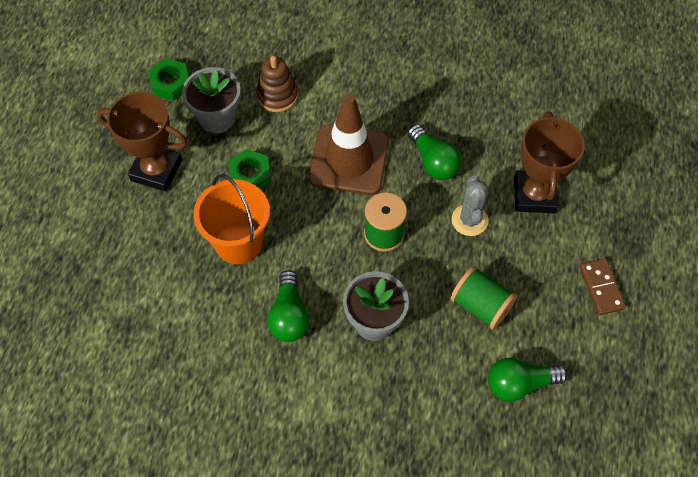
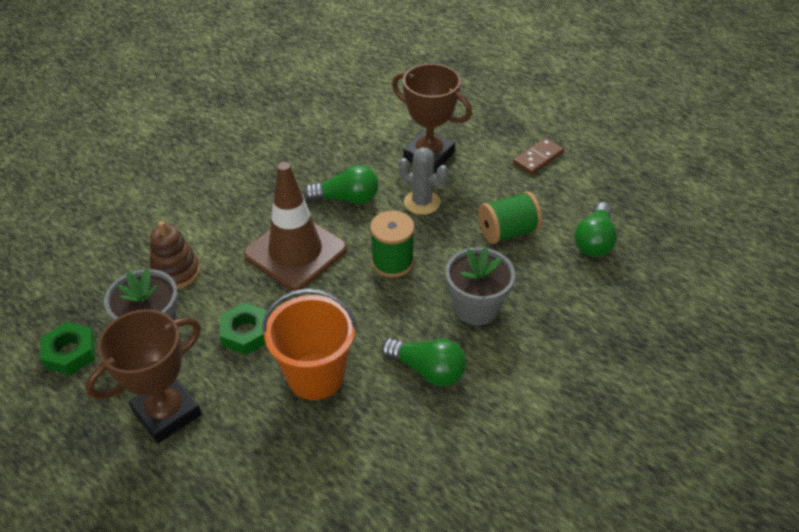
camera: 60 degrees left, 15 degrees down
(601, 288) = (538, 158): brown domino -> brown domino turned 60 degrees counterclockwise

